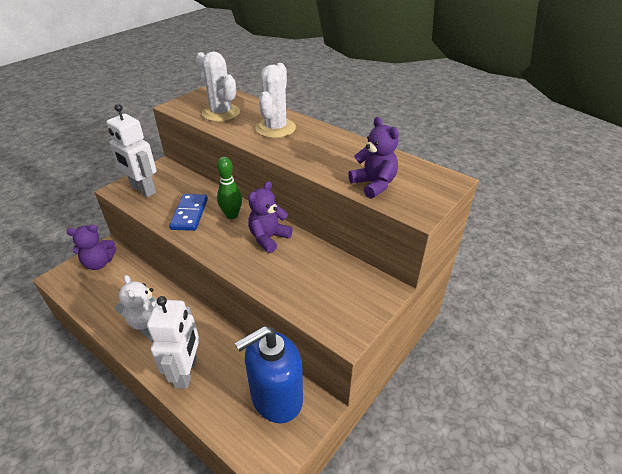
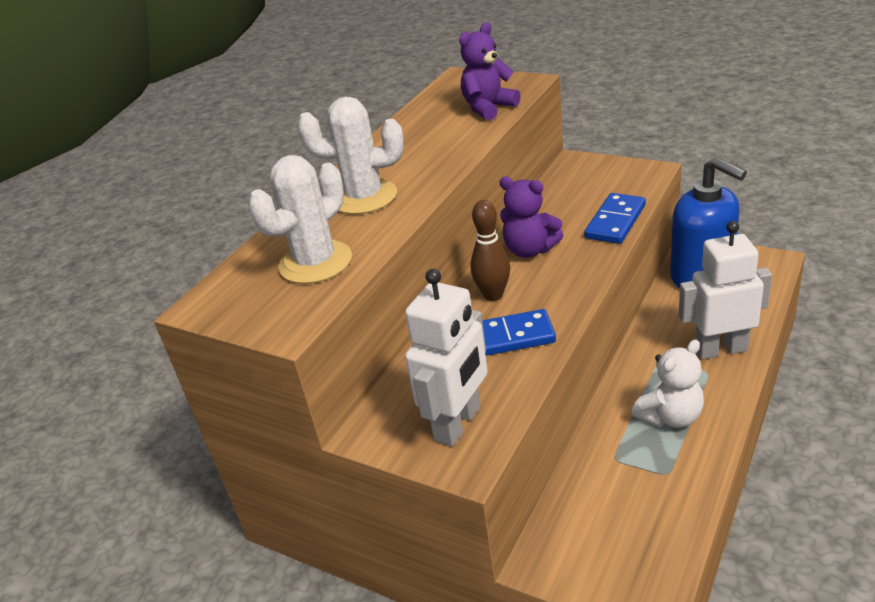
camera: 95 degrees left, 5 degrees down
(99, 263) = (584, 551): purple teddy bear -> none
(232, 215) = (493, 295): green bowling pin -> brown bowling pin
(277, 288) = (615, 221): none -> blue domino

